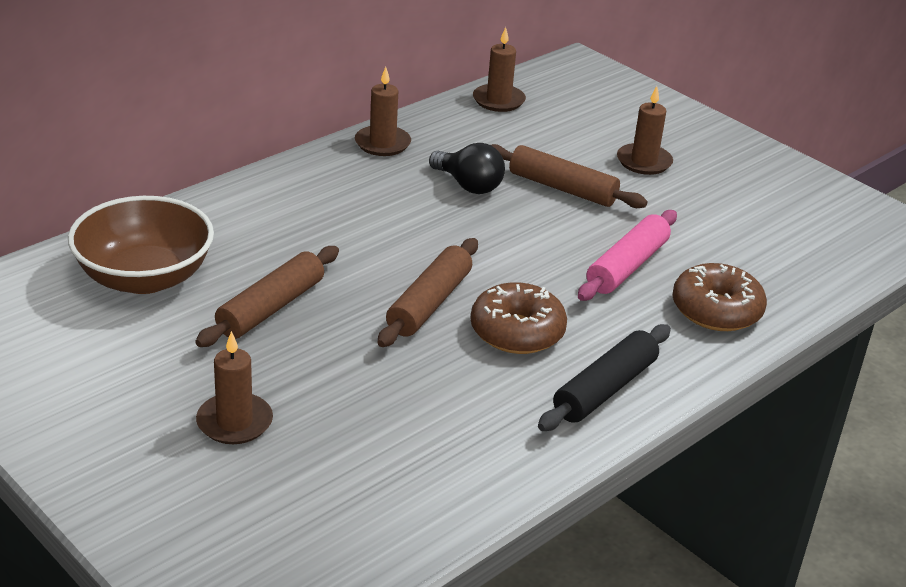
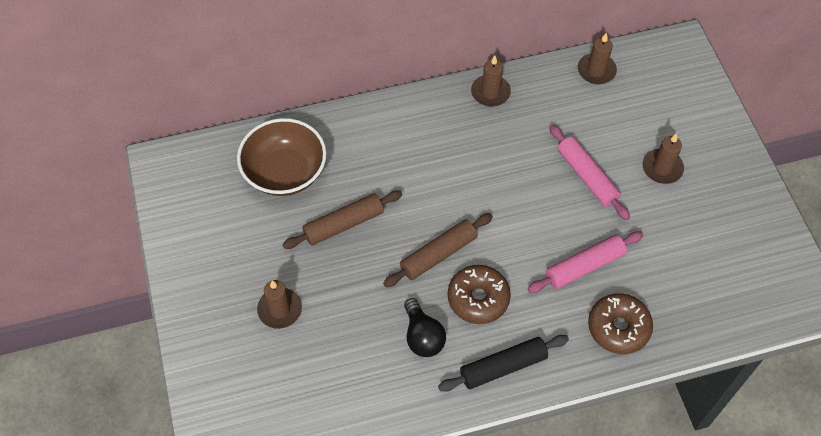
camera: 30 degrees right, 25 degrees up
(468, 185) = (524, 153): black light bulb -> black light bulb (422, 336)
(562, 188) = (587, 176): brown rolling pin -> pink rolling pin

